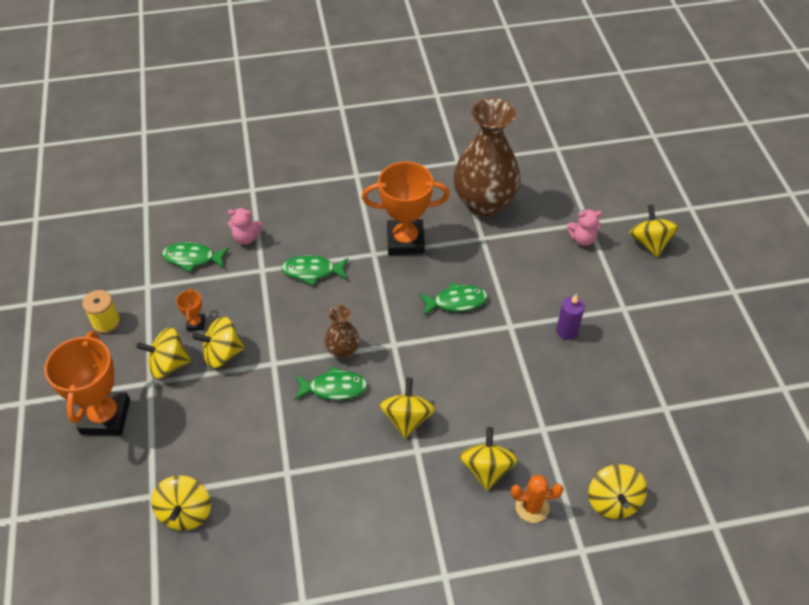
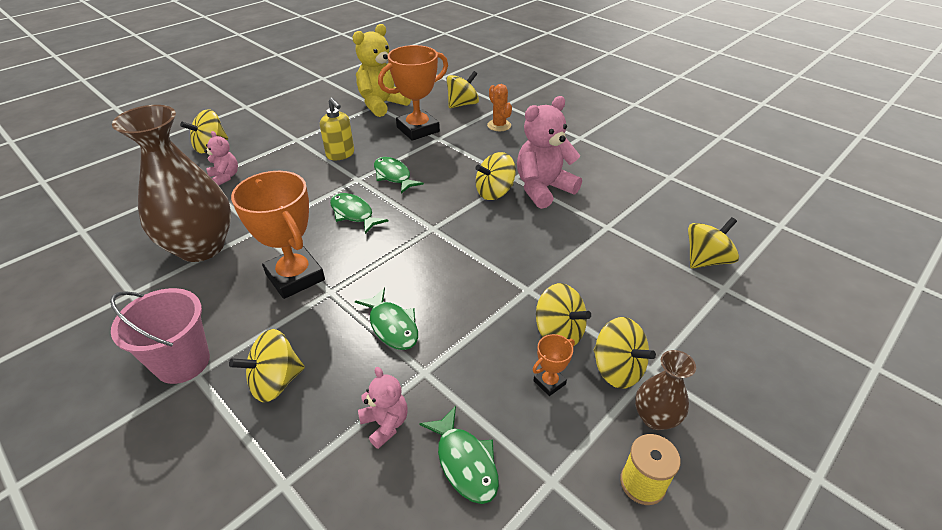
camera: 125 degrees left, 10 degrees down
(105, 417) = (723, 377): orange trophy -> orange trophy (418, 129)
(334, 388) = (510, 239): green fish -> green fish (393, 176)
(343, 351) = (469, 253): brown vase -> brown vase (655, 417)
(371, 172) = (183, 362): none -> pink bucket
(380, 462) = (543, 189): none -> pink teddy bear
(486, 468) = (493, 148): yellow spinning top -> yellow spinning top (275, 382)
(566, 331) = (340, 154): purple candle -> yellow soap dispenser
(665, 416) = (382, 104): none -> yellow teddy bear

